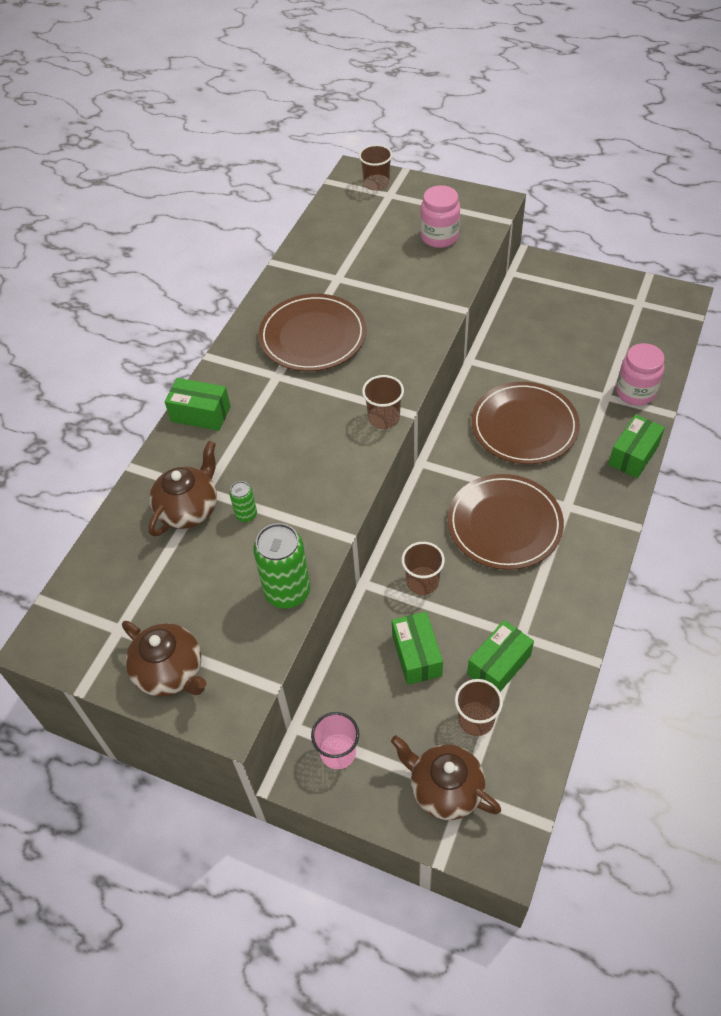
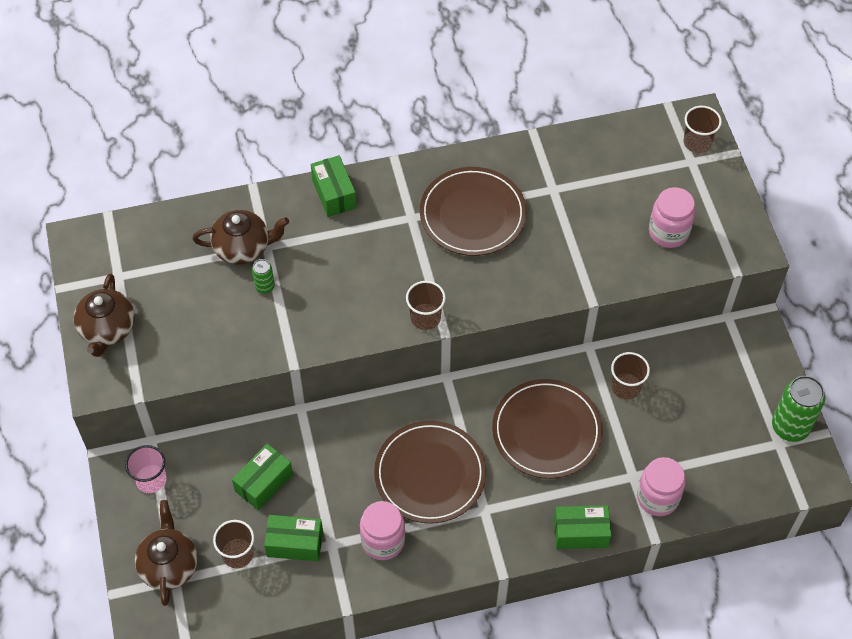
camera: 50 degrees right, 5 degrees up
(287, 592) = (218, 356): green can -> green can (790, 427)
(422, 582) = (331, 448): brown cup -> brown cup (626, 387)
(545, 594) = (383, 541): none -> pink jar

